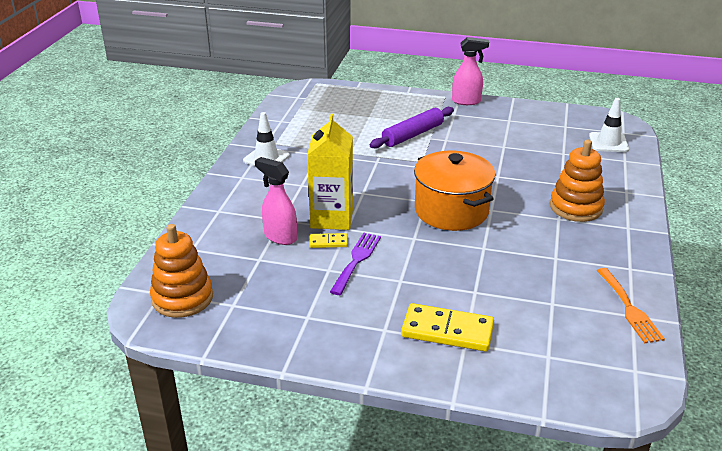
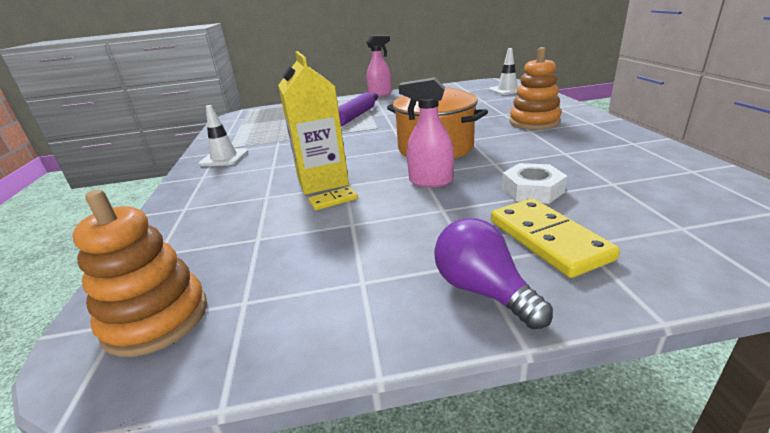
camera: 20 degrees left, 5 degrees down
(280, 237) = (272, 211): pink spray bottle -> pink spray bottle (430, 181)
(356, 260) = (378, 206): purple fork -> none
(372, 348) = (483, 291): none -> purple light bulb
(447, 331) = (547, 239): yellow domino -> yellow domino turned 75 degrees clockwise
(483, 287) = (532, 190): none -> white nut
(629, 308) = (681, 167): orange fork -> none

